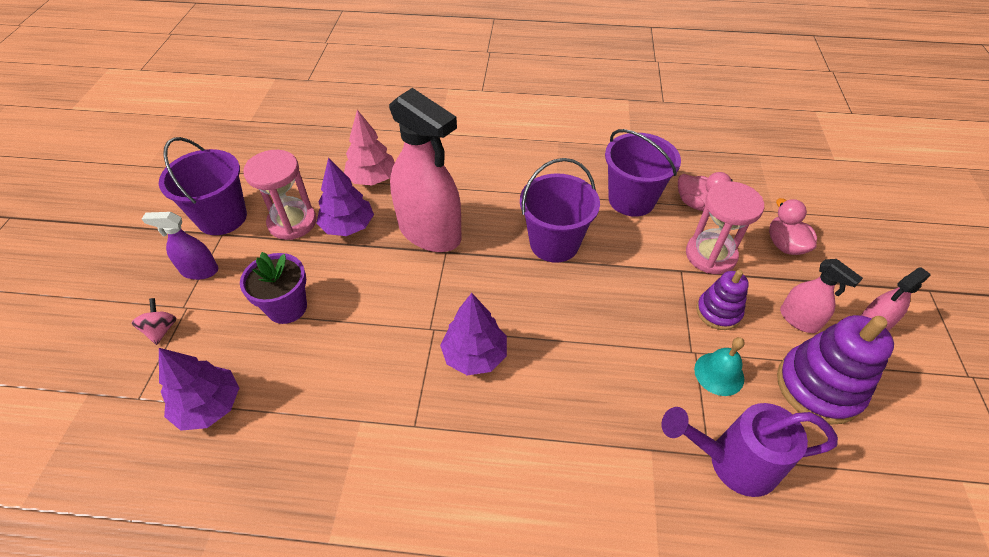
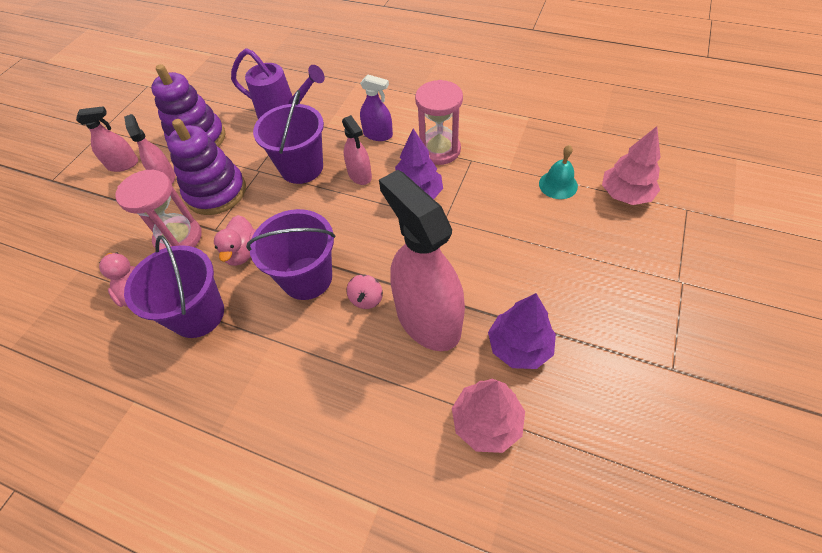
camera: 160 degrees left, 5 degrees up
(161, 330) = (694, 262): pink spinning top -> pink spinning top (366, 299)
(200, 271) = (681, 321): purple spray bottle -> purple spray bottle (378, 134)
(209, 406) = (625, 195): purple tree -> pink tree
(222, 217) = (682, 396): purple bucket -> purple bucket (301, 168)
(287, 307) = (576, 262): purple flower pot -> none
(292, 222) = (588, 368): pink hourglass -> pink hourglass (439, 150)
(558, 370) = (360, 175): none -> pink spray bottle
(718, 312) = (216, 192): purple stacking toy -> purple stacking toy, size x1.68
(719, 373) = (252, 155): turquoise bell -> turquoise bell (558, 185)
(784, 245) = (109, 235): pink duck -> pink duck (242, 252)

